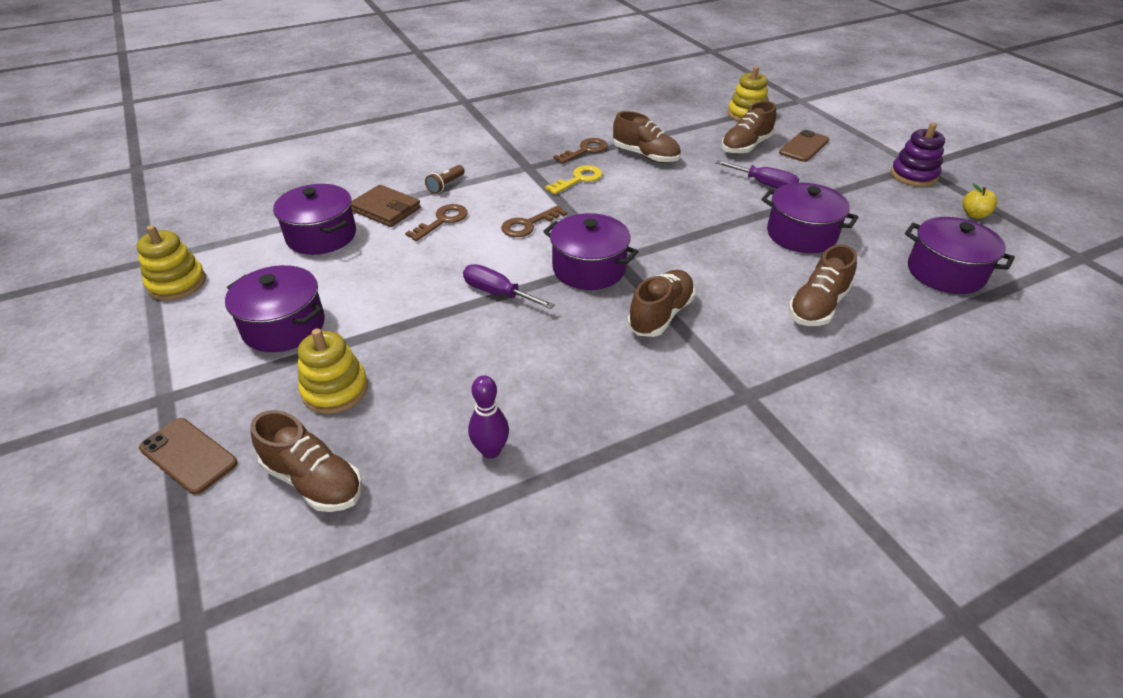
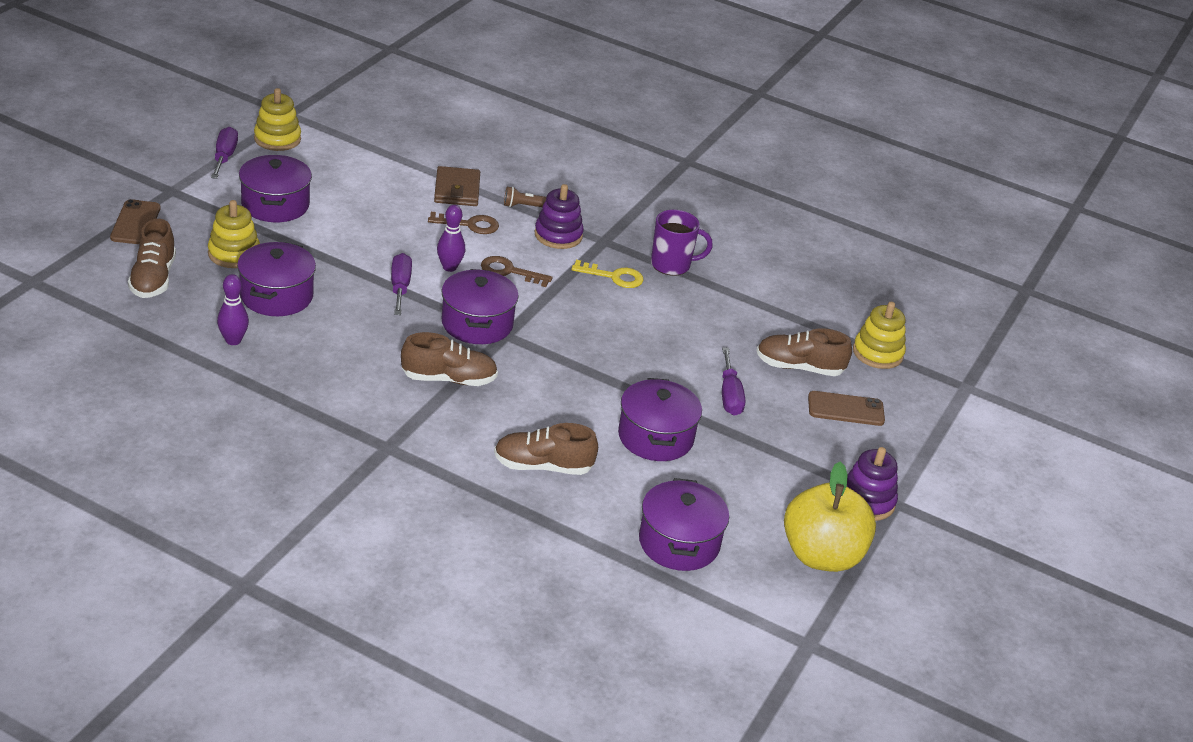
camera: 50 degrees right, 5 degrees down
(158, 332) = (224, 157): none -> purple screwdriver
(321, 236) = (391, 174): purple pot -> purple pot (276, 296)
(494, 254) = (449, 267): none -> purple bowling pin
(501, 184) = (558, 235): none -> purple stacking toy
(585, 150) = (672, 265): brown key -> purple mug
(645, 156) = (703, 305): brown shoe -> none
(974, 215) = (821, 556): yellow apple -> yellow apple, size x2.44

